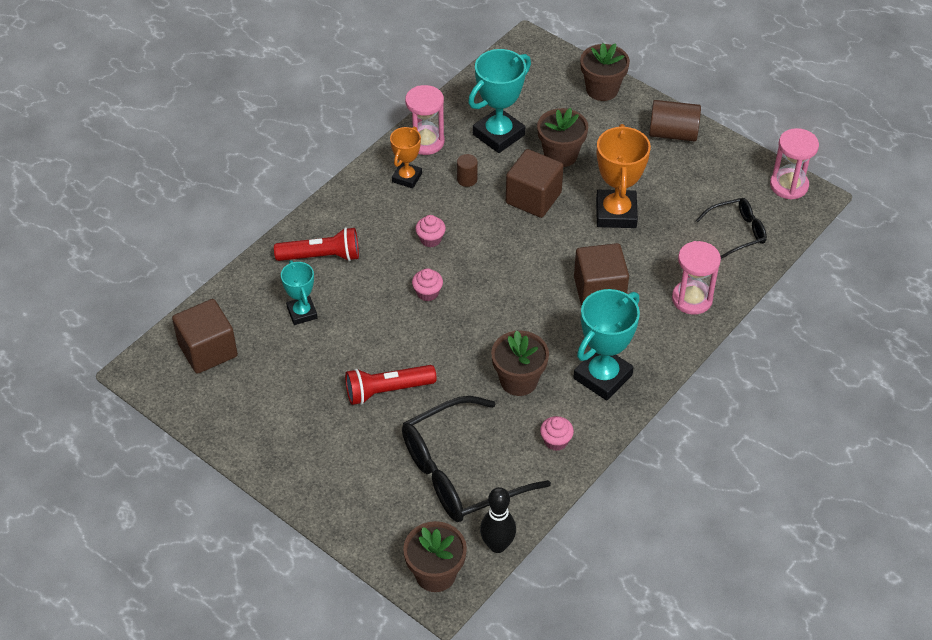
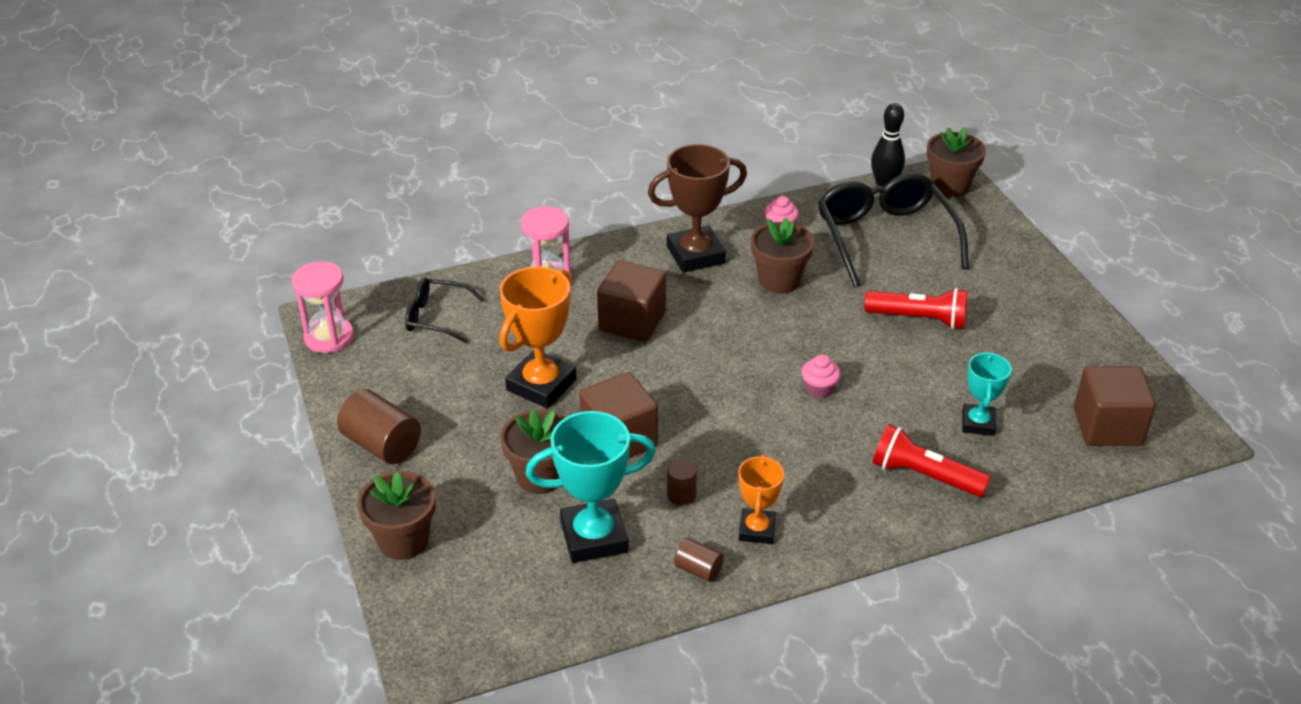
camera: 150 degrees left, 10 degrees down
(407, 177) = (757, 530): orange trophy -> orange trophy turned 45 degrees counterclockwise
(425, 142) = (698, 569): pink hourglass -> brown cylinder
(430, 239) = (777, 442): pink cupcake -> none
(460, 472) = (885, 237): black glasses -> black glasses turned 105 degrees counterclockwise
(602, 377) = (695, 255): turquoise trophy -> brown trophy

